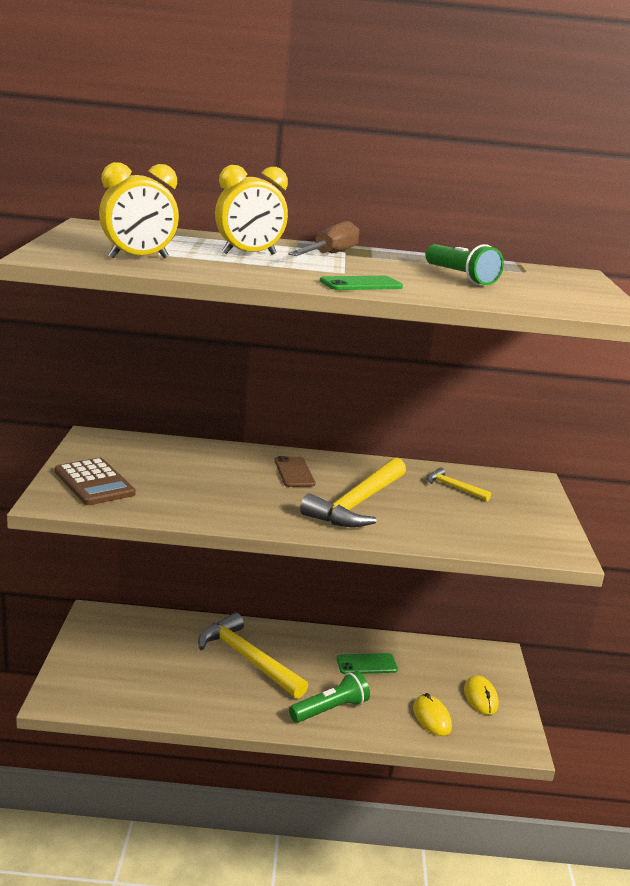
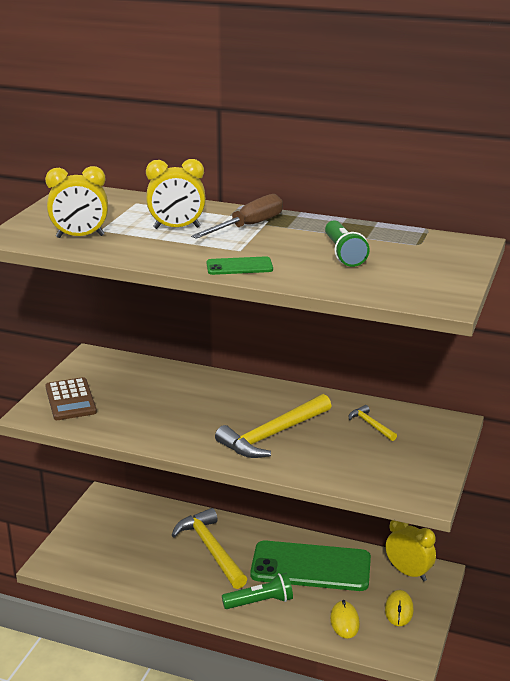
camera: 20 degrees right, 5 degrees up
(294, 472) = (237, 400): brown phone -> none
(366, 664) = (311, 567): green phone -> green phone, size x2.28
(469, 658) = (408, 573): none -> yellow clock

